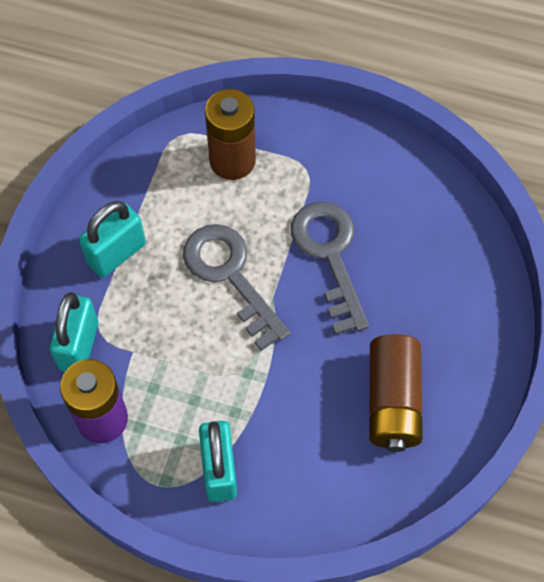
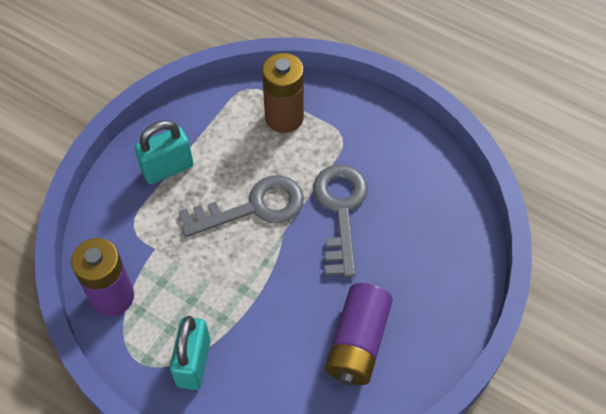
camera: 15 degrees right, 5 degrees down
(79, 346) = (113, 234): turquoise padlock -> none
(230, 276) = (253, 207): grey key -> grey key turned 90 degrees clockwise
(393, 401) = (358, 342): brown battery -> purple battery

